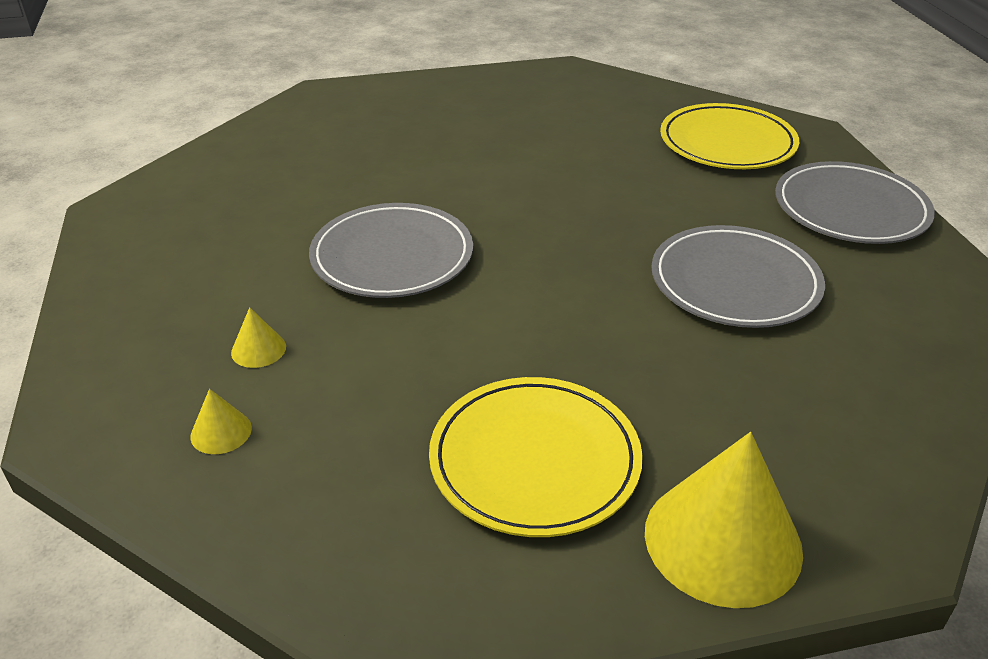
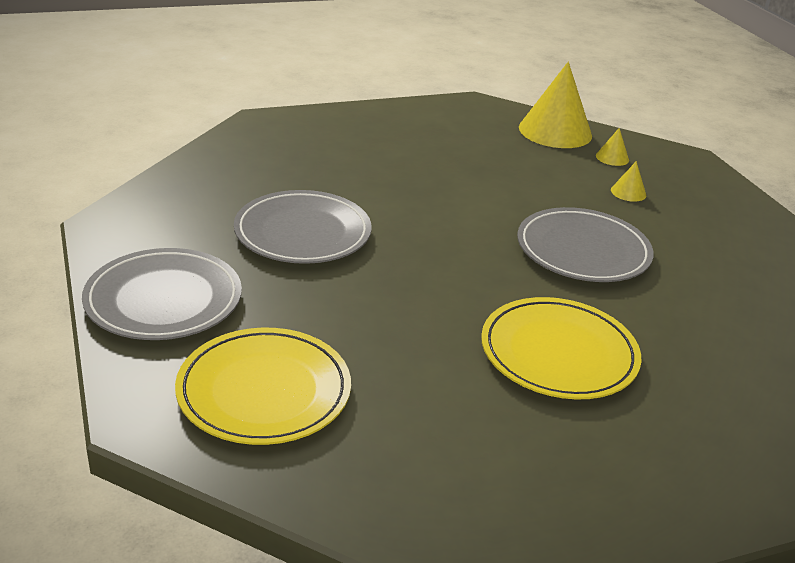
camera: 170 degrees right, 5 degrees down
(534, 460) = (438, 146): yellow plate -> yellow plate (558, 353)
(722, 540) = (342, 122): yellow cone -> yellow cone (555, 131)

